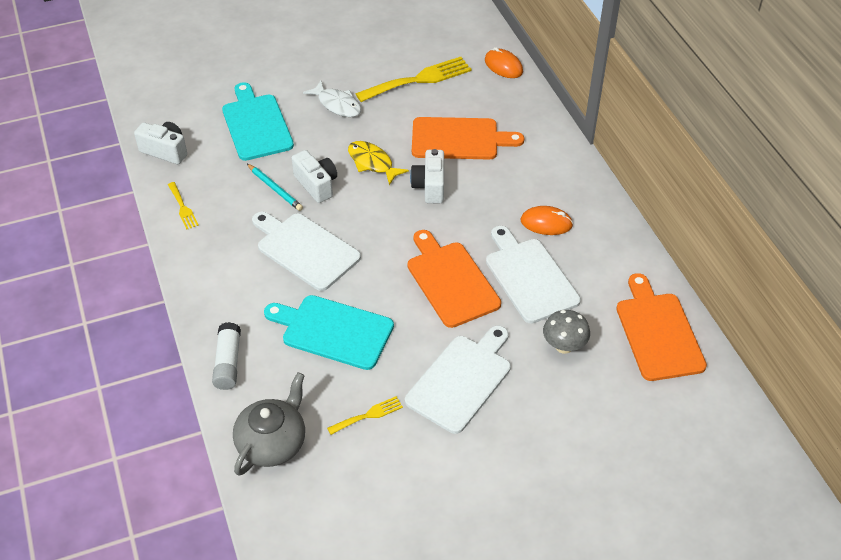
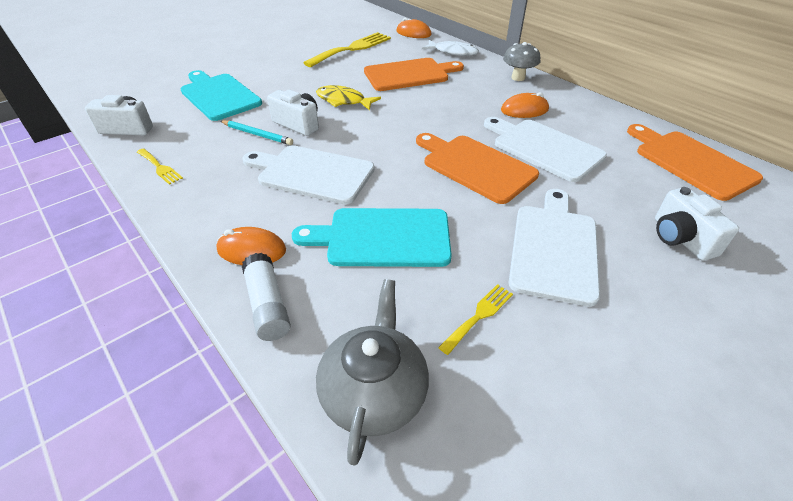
camera: 20 degrees left, 5 degrees down
(231, 313) = (251, 250): none -> orange mouse
(337, 104) = (290, 72): white fish -> white fish (453, 52)
(430, 186) = (405, 106): white camera -> white camera (680, 238)
(564, 346) = (624, 192): grey mushroom -> grey mushroom (518, 78)

